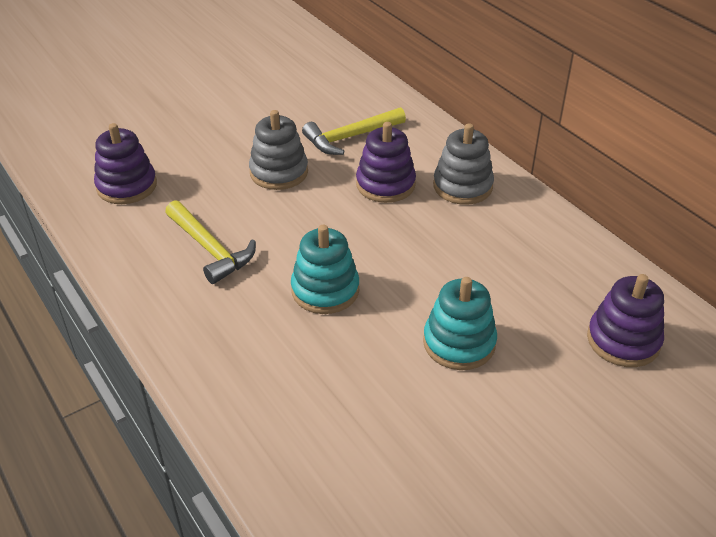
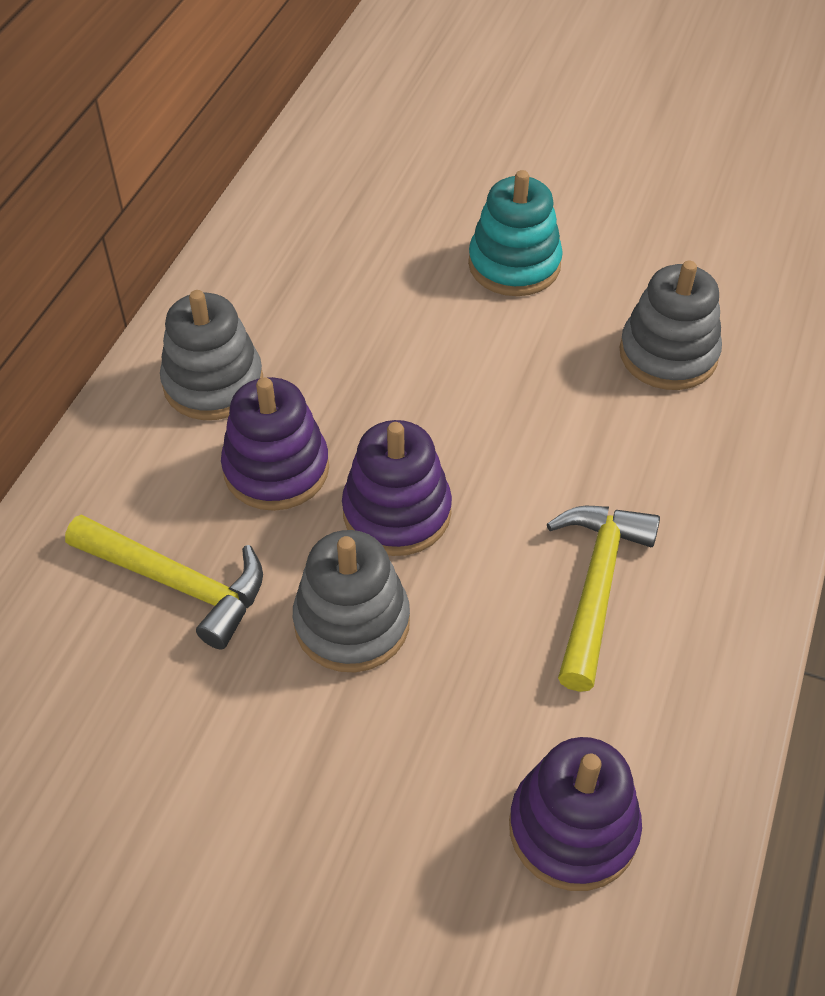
camera: 125 degrees left, 10 degrees up
(317, 369) = (668, 354): none -> grey stacking toy
(325, 290) = (548, 414): turquoise stacking toy -> none
(623, 340) = (391, 157): purple stacking toy -> purple stacking toy (397, 512)

